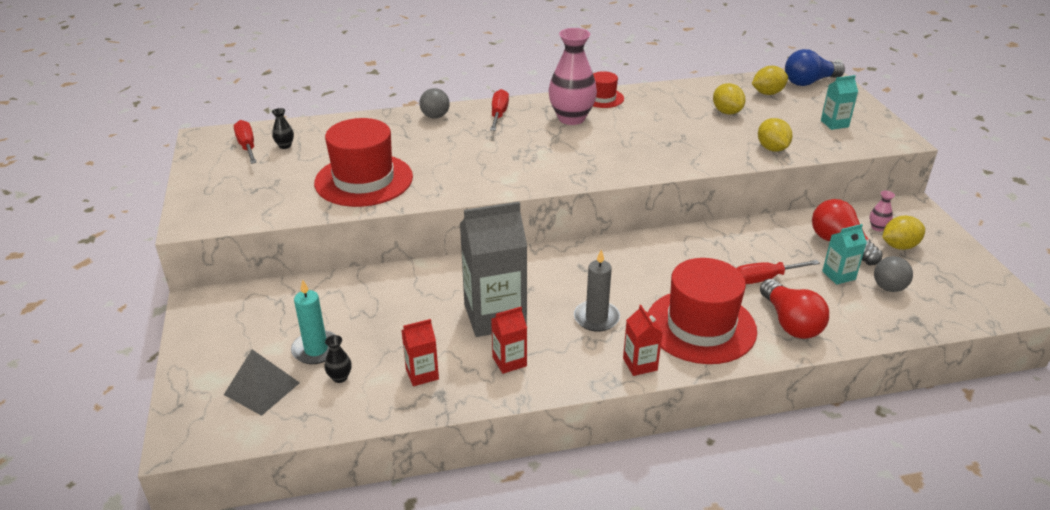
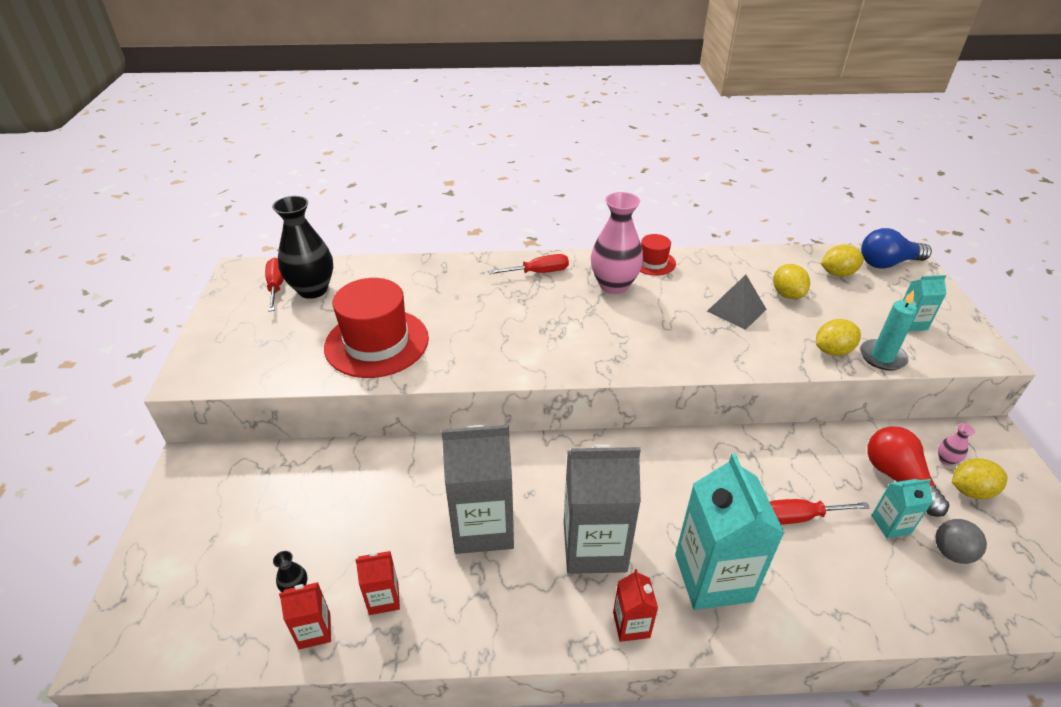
camera: 10 degrees right, 5 degrees up
(261, 388) = (211, 591): grey pyramid -> grey pyramid (736, 310)
(285, 146) = (313, 290): black vase -> black vase, size x2.42
(316, 349) = (283, 545): turquoise candle -> turquoise candle (882, 357)
(435, 116) = (472, 268): grey ball -> none
(499, 114) = (538, 272): red screwdriver -> red screwdriver turned 60 degrees clockwise
(509, 361) = (483, 595): red carton -> red carton (314, 631)
(596, 318) = (594, 546): grey candle -> grey carton
(700, 326) = (713, 577): red hat -> turquoise carton
(772, 149) = (832, 351): yellow lemon -> yellow lemon turned 75 degrees clockwise
(790, 322) = (822, 588): red light bulb -> none

